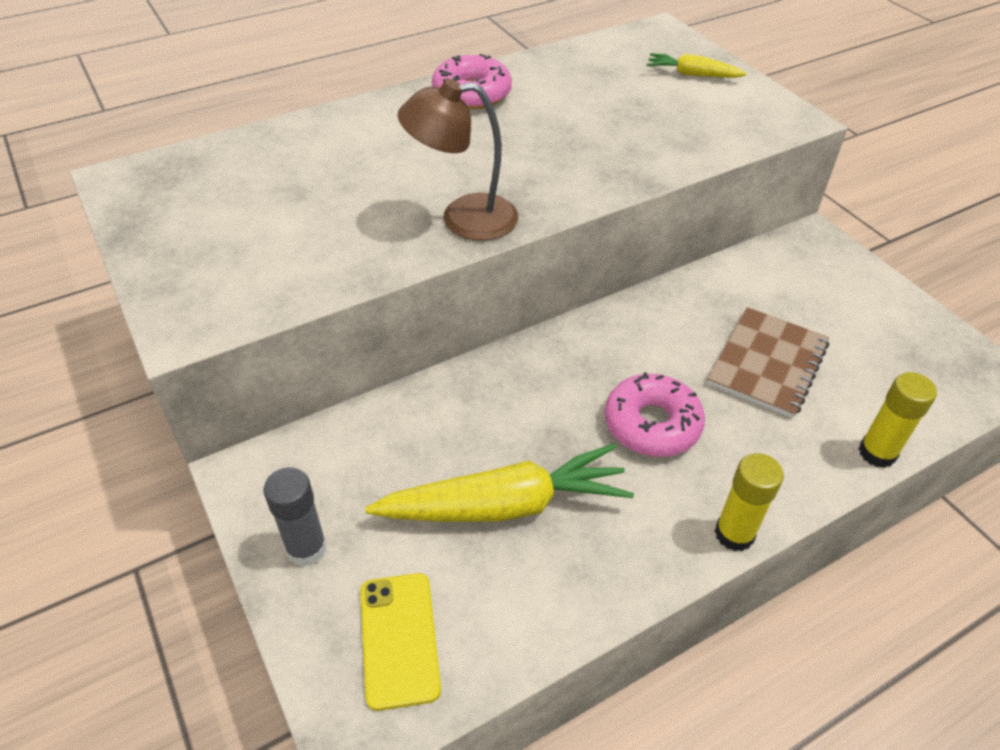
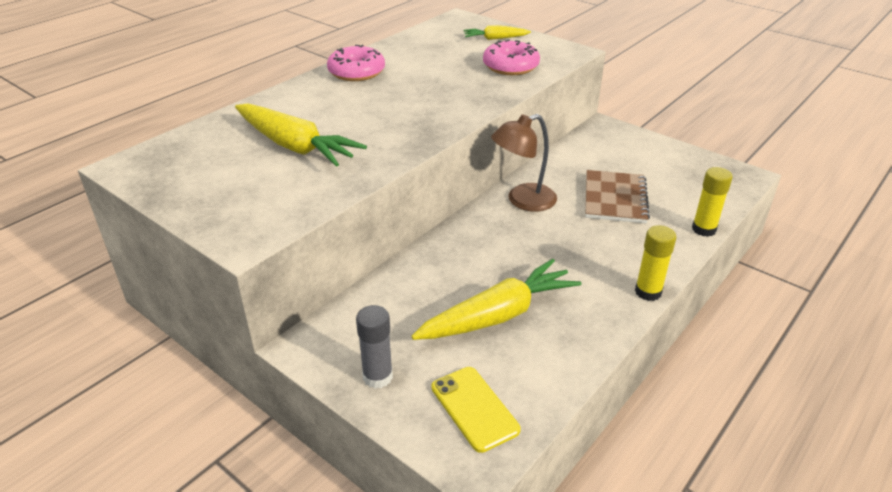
camera: 20 degrees left, 10 degrees down
(327, 195) = (294, 146): none -> yellow carrot
(463, 219) = (399, 141): brown lamp -> brown lamp (523, 201)
(652, 424) = (564, 247): pink donut -> pink donut (510, 66)

